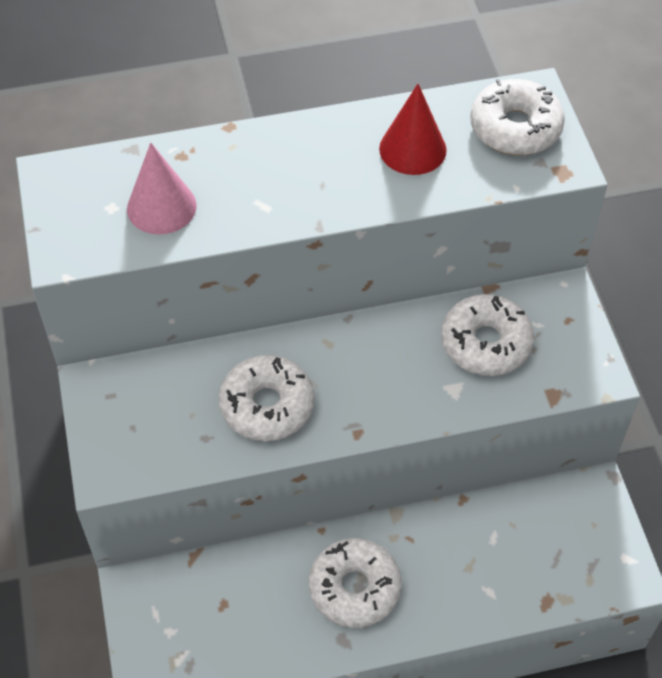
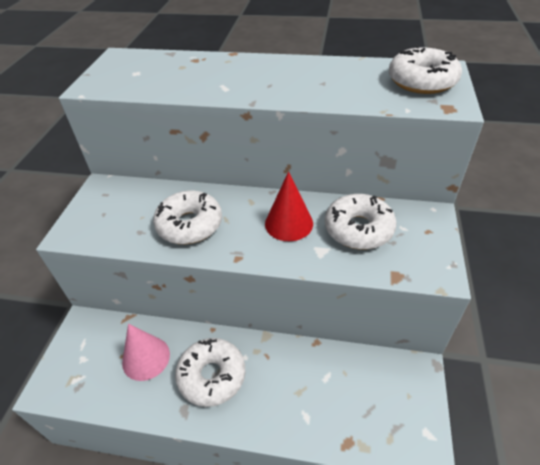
camera: 25 degrees right, 10 degrees down
(161, 207) = (163, 77): pink cone -> pink cone (146, 358)
(412, 149) = (341, 79): red cone -> red cone (289, 223)

